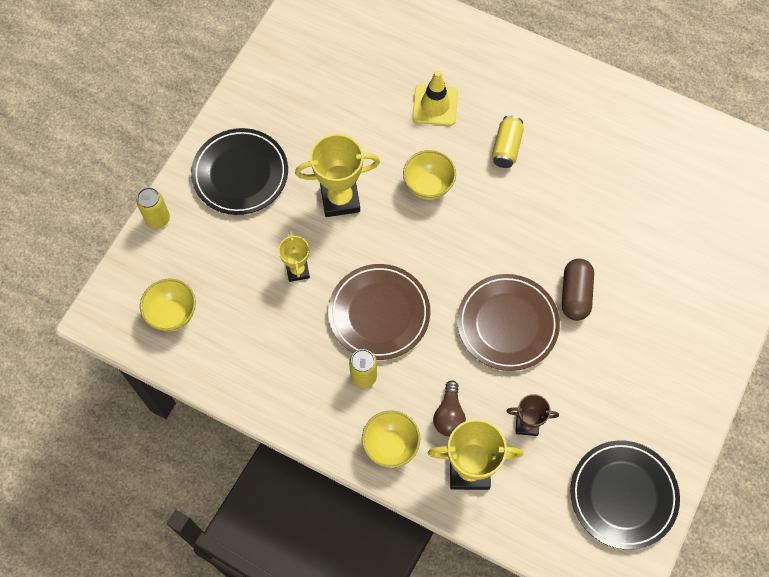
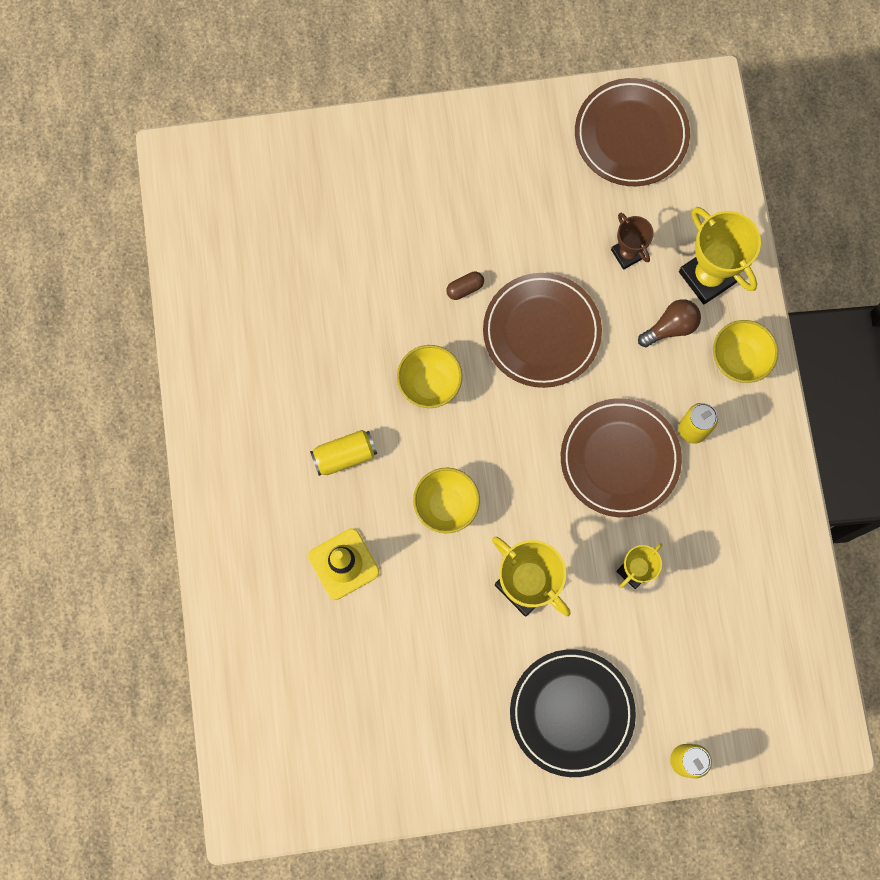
camera: 125 degrees left, 10 degrees up
(173, 314) = (770, 661): yellow bowl -> yellow bowl (429, 384)
(575, 294) = (465, 288): brown capsule -> brown capsule, size x0.54
(623, 495) = (631, 135): black plate -> brown plate

